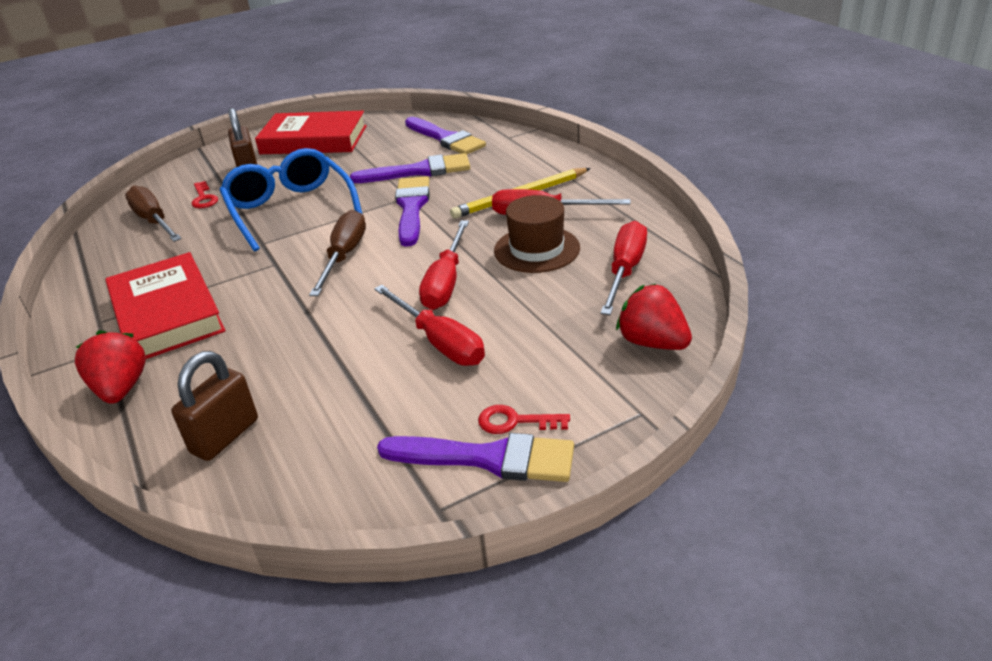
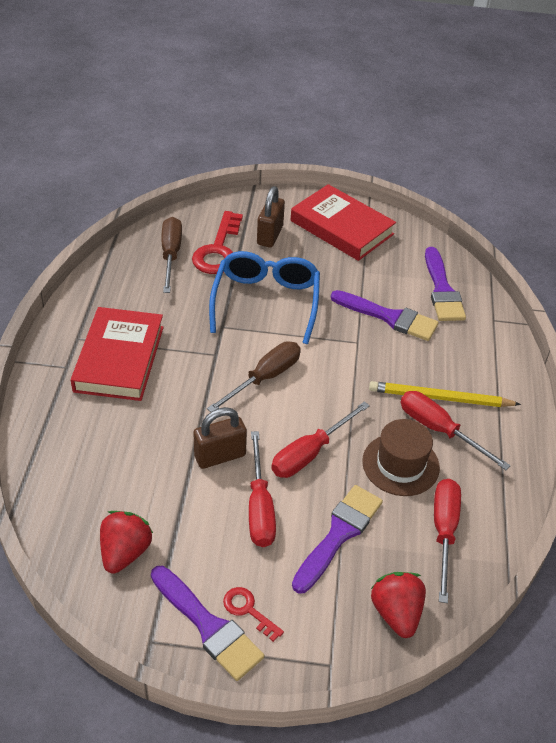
camera: 30 degrees right, 10 degrees up
(121, 388) = (53, 410): red strawberry -> red strawberry (125, 552)
(204, 198) = (218, 250): red key -> red key, size x1.92
(225, 436) = (81, 493): brown padlock -> brown padlock (220, 456)
(412, 208) = (350, 357): purple brush -> purple brush (338, 535)
(625, 270) = (444, 532): red screwdriver -> red screwdriver turned 45 degrees counterclockwise

